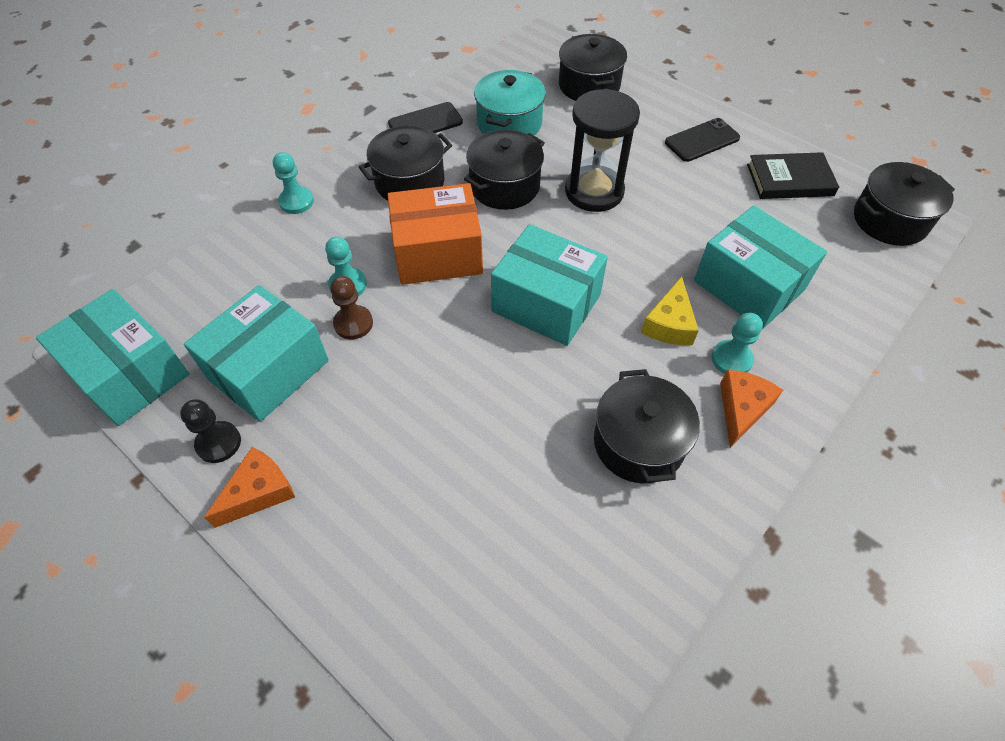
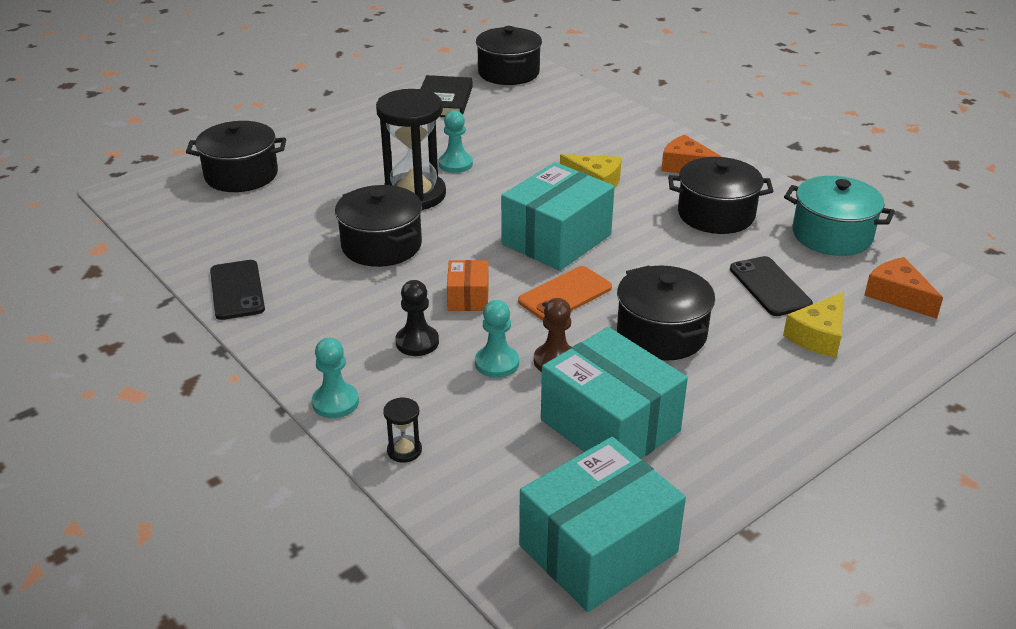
camera: 80 degrees left, 20 degrees down
(218, 443) = (705, 463): black pawn -> black pawn (417, 342)
(243, 247) = (404, 450): none -> black hourglass
(259, 492) = (765, 431): orange cheese -> orange cheese (897, 295)
(409, 182) = (342, 309): black pot -> black pot (661, 334)
(413, 548) = (818, 336): none -> yellow cheese
(438, 253) = (468, 297): orange box -> orange box, size x0.49
(454, 319) = (565, 294): none -> orange phone
(509, 123) = (276, 232): turquoise pot -> turquoise pot (832, 235)
(702, 140) = (369, 129): black phone -> black phone (770, 286)
(731, 359) = (638, 162): turquoise pawn -> turquoise pawn (455, 164)
(749, 285) = (561, 141): turquoise box -> none

